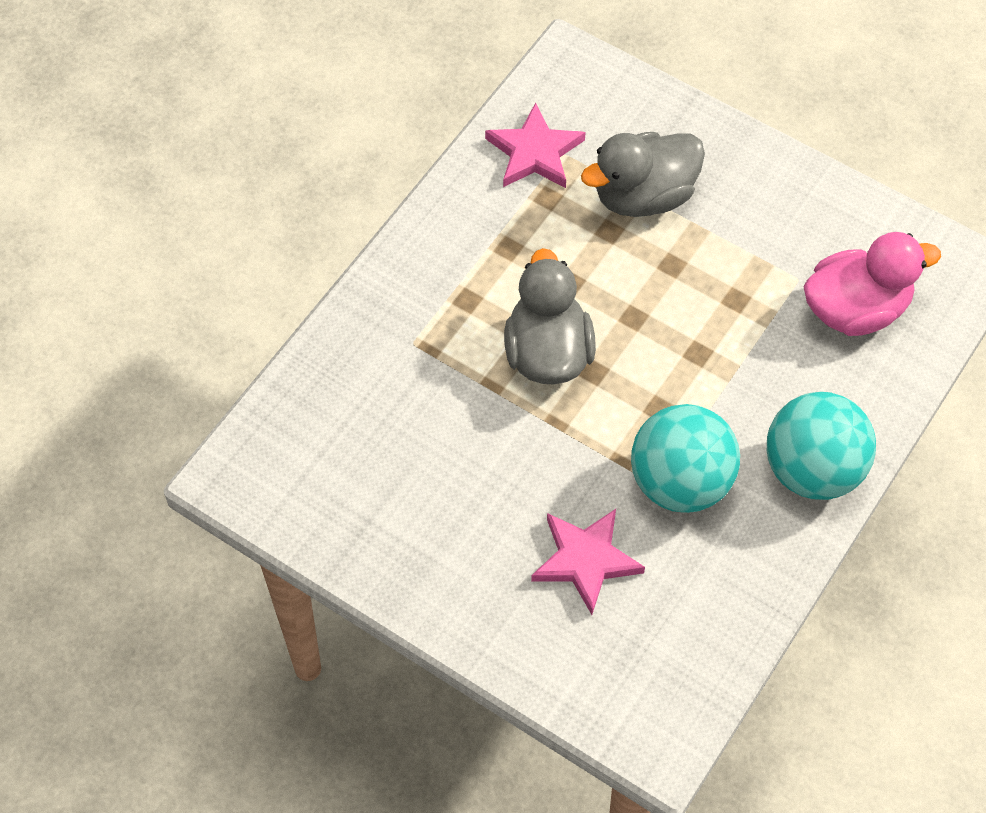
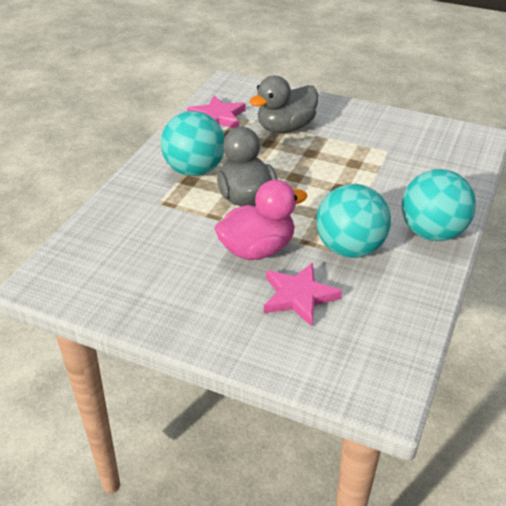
camera: 10 degrees left, 20 degrees down
(478, 278) = (194, 170): none -> turquoise ball
(856, 309) = (426, 160): pink duck -> pink duck (257, 249)

